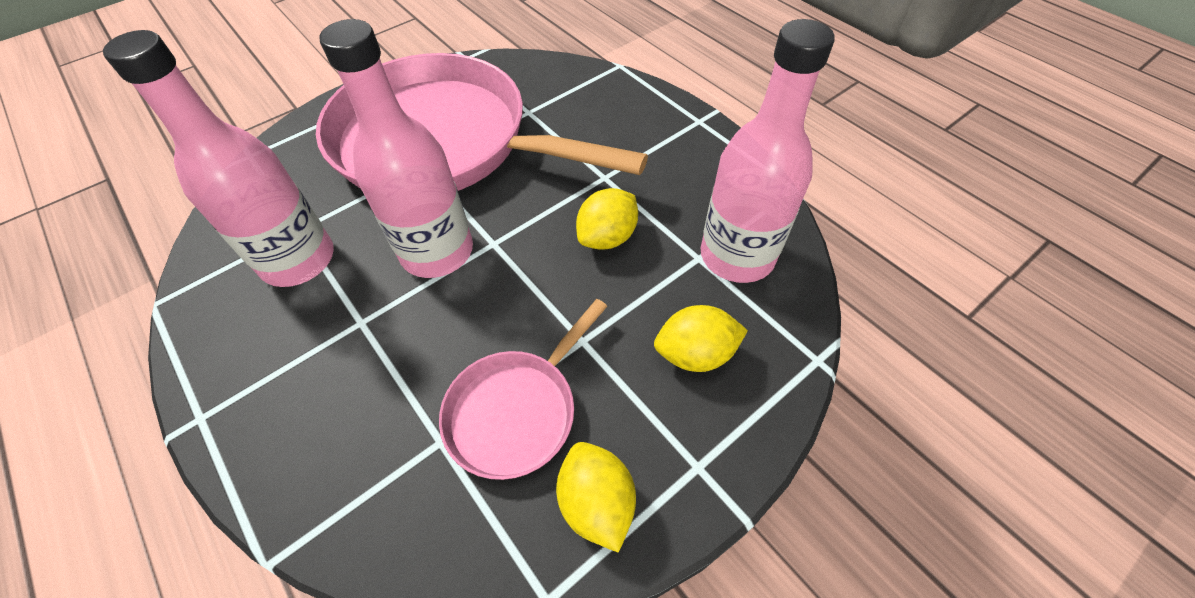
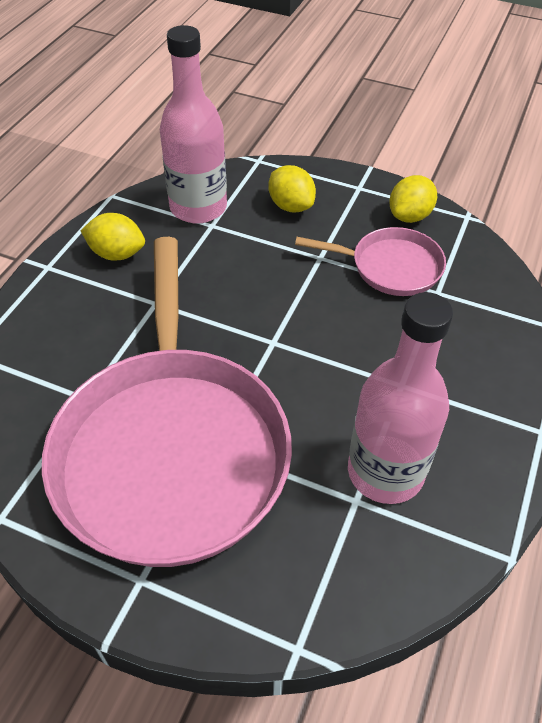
camera: 120 degrees left, 5 degrees down
(437, 252) = (306, 374): pink bottle -> none
(607, 237) = (222, 277): yellow lemon -> yellow lemon (117, 254)

